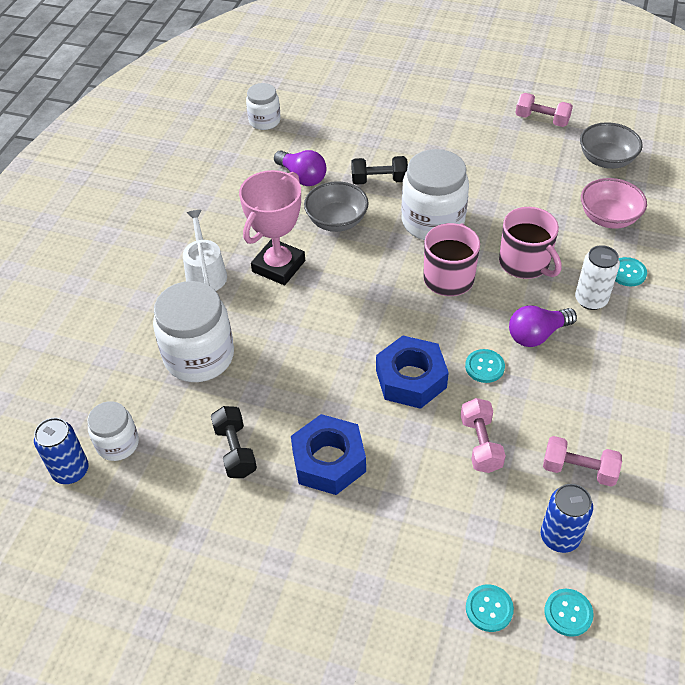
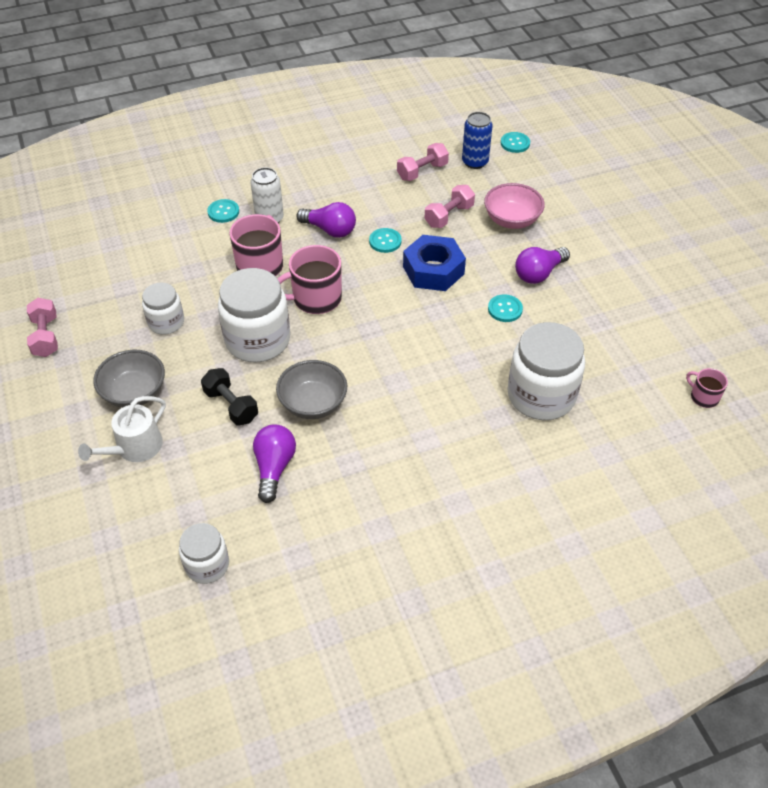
camera: 130 degrees left, 0 degrees up
(71, 471) = (703, 397): blue can -> pink mug
(118, 443) = (656, 387): white jar -> white jar (166, 322)
(205, 273) = (461, 454): white watering can -> white watering can (134, 448)
(235, 450) = (585, 322): black dumbbell -> none
(278, 266) = (403, 409): pink trophy -> none
(329, 461) = (538, 274): blue nut -> purple light bulb
(489, 609) = (546, 168): turquoise button -> turquoise button (505, 309)
(578, 470) = (422, 172): pink dumbbell -> pink dumbbell turned 75 degrees clockwise
(606, 160) = (83, 272): grey bowl -> grey bowl (134, 393)
(608, 218) = (165, 243): pink bowl -> pink bowl (512, 220)

